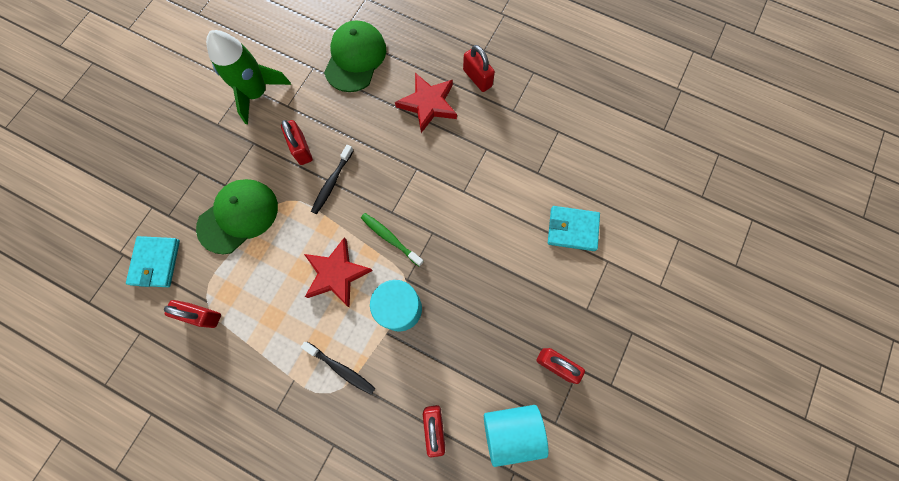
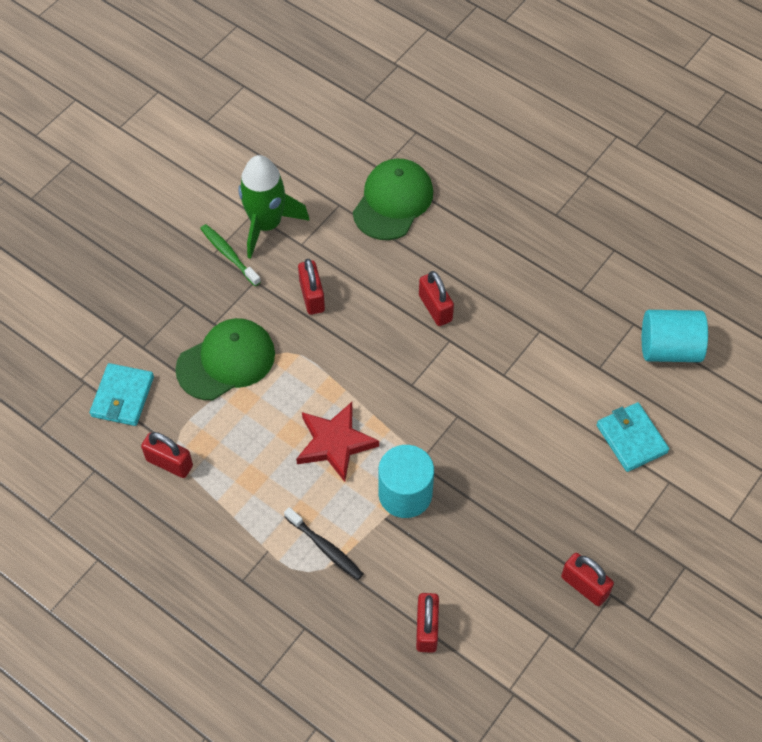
camera: 10 degrees right, 15 degrees down
(332, 182) = (344, 340): black toothbrush -> none
(390, 238) = (405, 414): green toothbrush -> green toothbrush (229, 255)
(428, 104) = (475, 268): red star -> none
(477, 78) = (542, 246): red padlock -> red padlock (435, 308)
(511, 430) = (518, 648): turquoise cylinder -> turquoise cylinder (669, 348)
(572, 229) = (631, 439): turquoise wallet -> turquoise wallet turned 45 degrees clockwise

